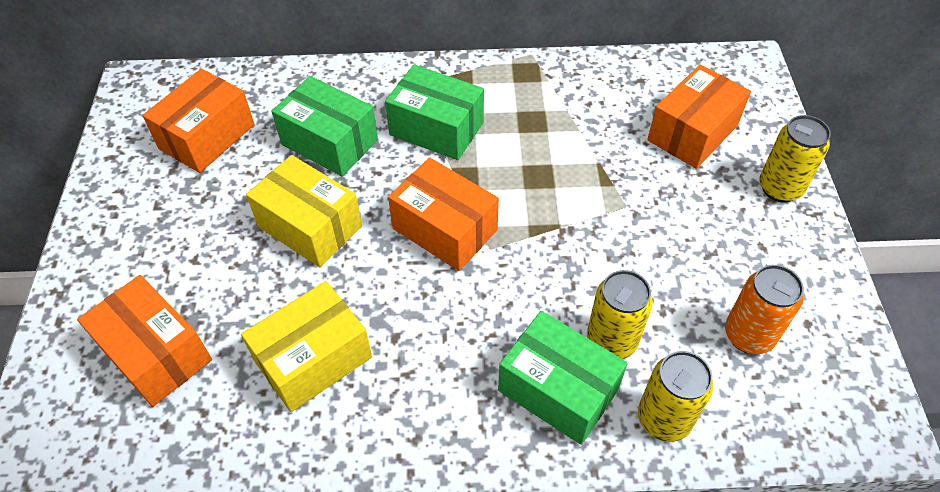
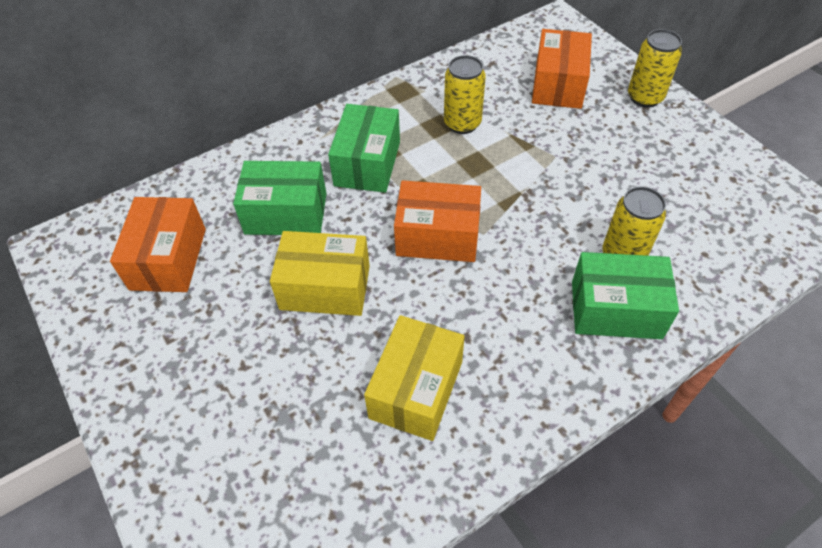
camera: 30 degrees left, 0 degrees up
(156, 353) = (274, 461): orange box -> none
(436, 129) = (367, 163): green box -> green box turned 75 degrees counterclockwise
(663, 419) = (699, 290): yellow can -> yellow can (462, 123)
(748, 335) = (705, 205): orange can -> none

